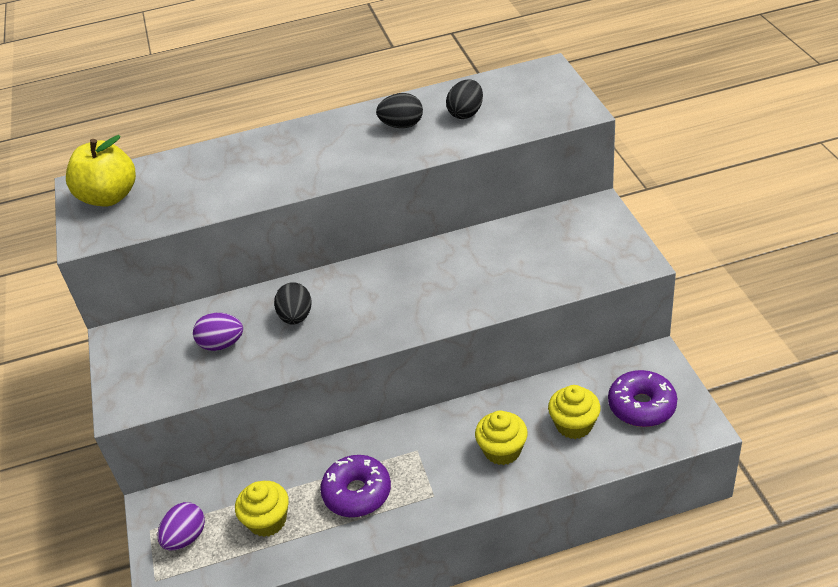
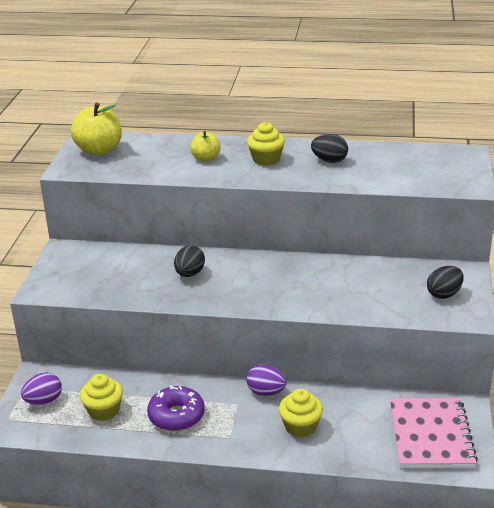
camera: 20 degrees right, 10 degrees down
(222, 344) = (128, 275): purple egg -> purple egg (266, 392)
(253, 167) = (206, 158): none -> yellow apple
(466, 113) = (383, 165): black egg -> black egg (444, 294)
(574, 425) = (367, 429): yellow cupcake -> yellow cupcake (266, 159)
(641, 406) = (431, 435): purple donut -> pink notebook

